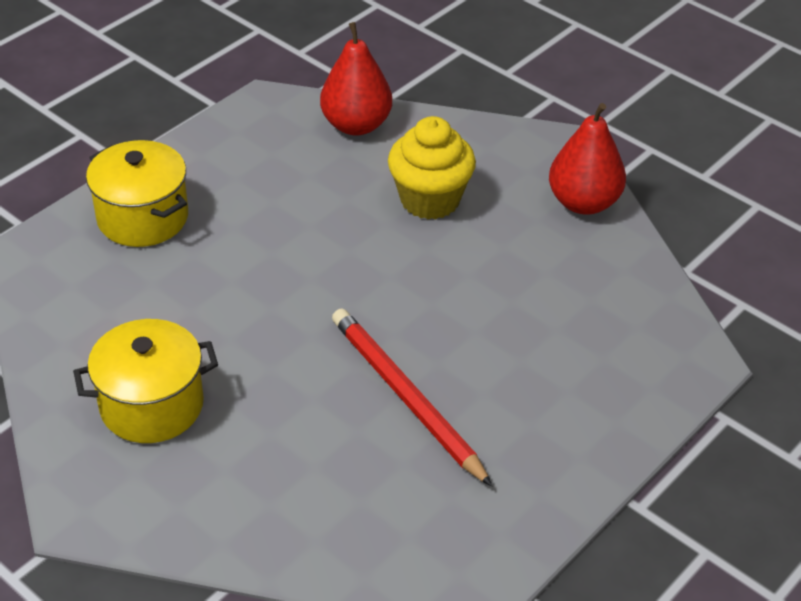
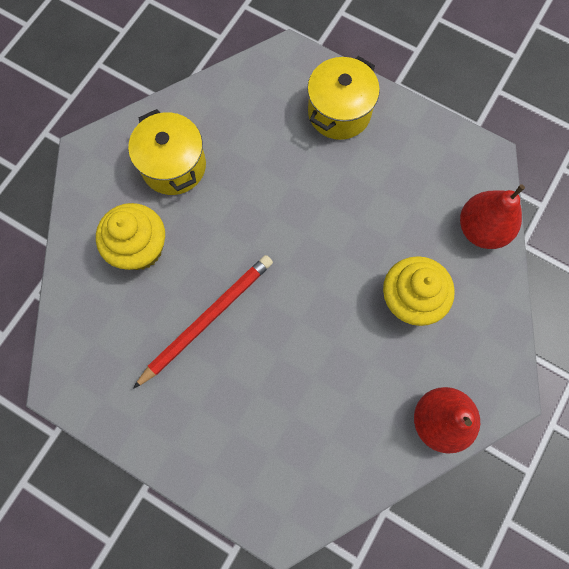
camera: 80 degrees right, 30 degrees up
(274, 461) = (140, 248): none -> yellow cupcake

